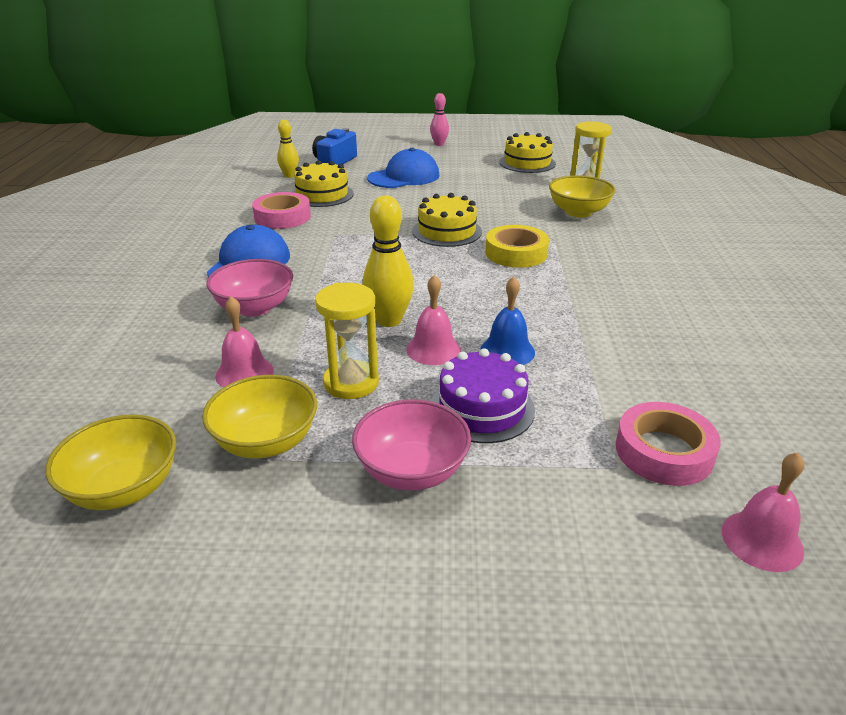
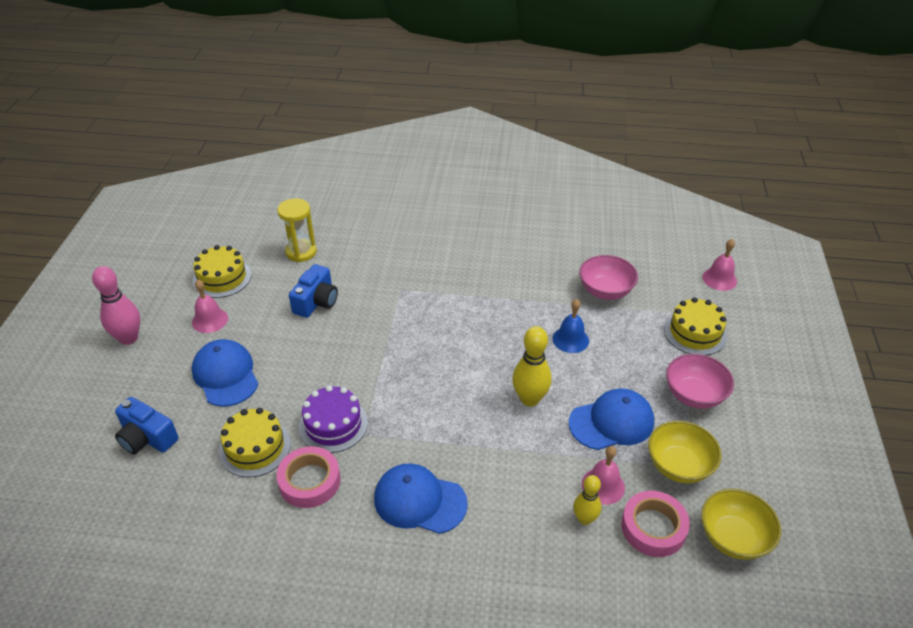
camera: 85 degrees left, 10 degrees up
(254, 308) = (506, 488): pink bowl -> pink bowl (605, 291)
(289, 175) = (179, 482): yellow bowling pin -> yellow bowling pin (584, 519)
(351, 383) = (611, 422): yellow hourglass -> blue cap
(433, 349) = (569, 376): pink bell -> pink bell (210, 320)
(439, 144) = (128, 338): pink bowling pin -> pink bowling pin, size x1.58
(447, 231) = (375, 353): yellow cake -> yellow cake (695, 333)
(482, 408) = (633, 359): purple cake -> purple cake (333, 424)
(512, 200) = (316, 302): none -> blue camera
(516, 253) = (426, 315): yellow tape -> none
(578, 212) = (354, 266): yellow bowl -> none
(664, 451) = (663, 293): pink tape -> pink tape (653, 527)

